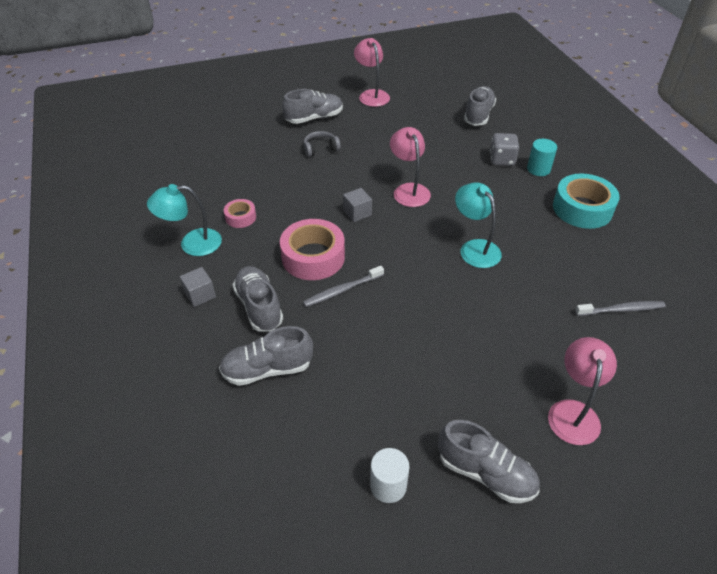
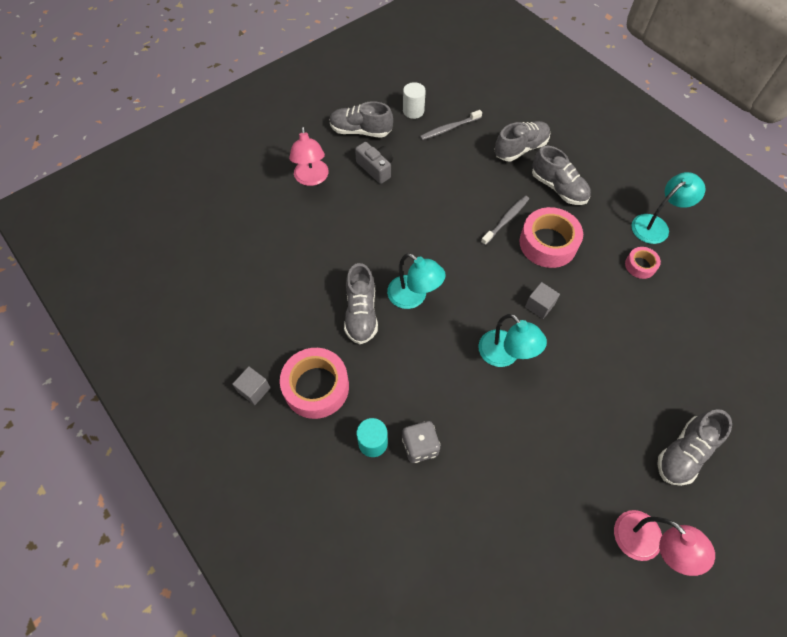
camera: 160 degrees right, 15 degrees up
(200, 295) = (608, 184): grey cube -> grey cube (254, 390)
(320, 149) = (635, 392): grey headphones -> none
(409, 190) = (505, 355): pink lamp -> turquoise lamp
(477, 400) = (376, 168): none -> grey camera
(478, 115) = (477, 544): grey shoe -> grey shoe (361, 313)
(582, 209) = (316, 387): turquoise tape -> pink tape
(621, 310) = (277, 269): grey toothbrush -> grey toothbrush (449, 128)

